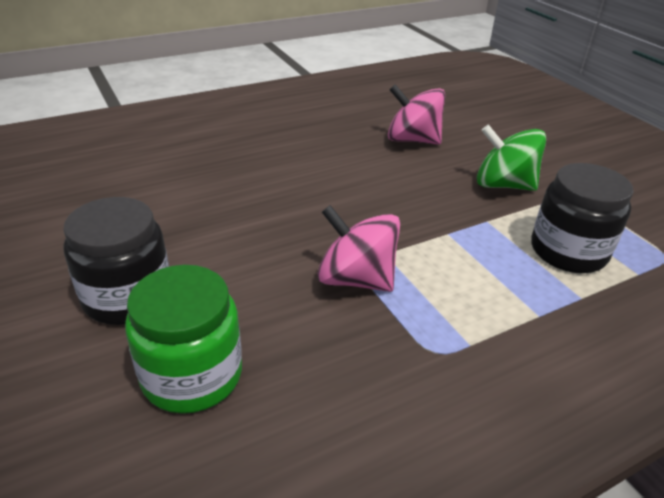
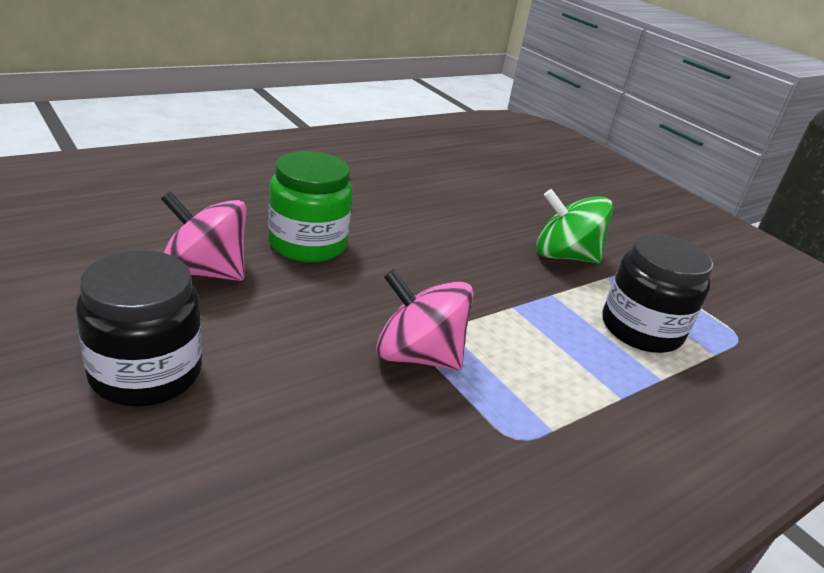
camera: 10 degrees left, 5 degrees down
(192, 375) = (237, 467): green jar -> green jar (307, 244)
(412, 140) = (460, 203): pink spinning top -> pink spinning top (205, 272)

